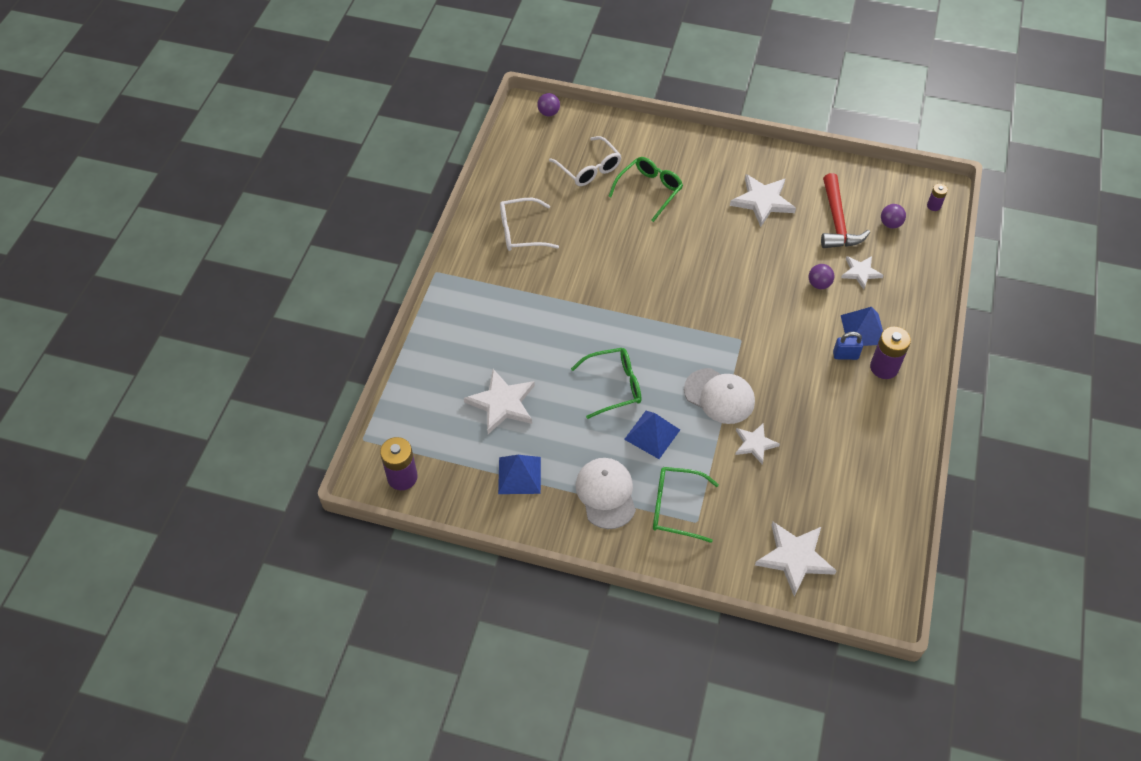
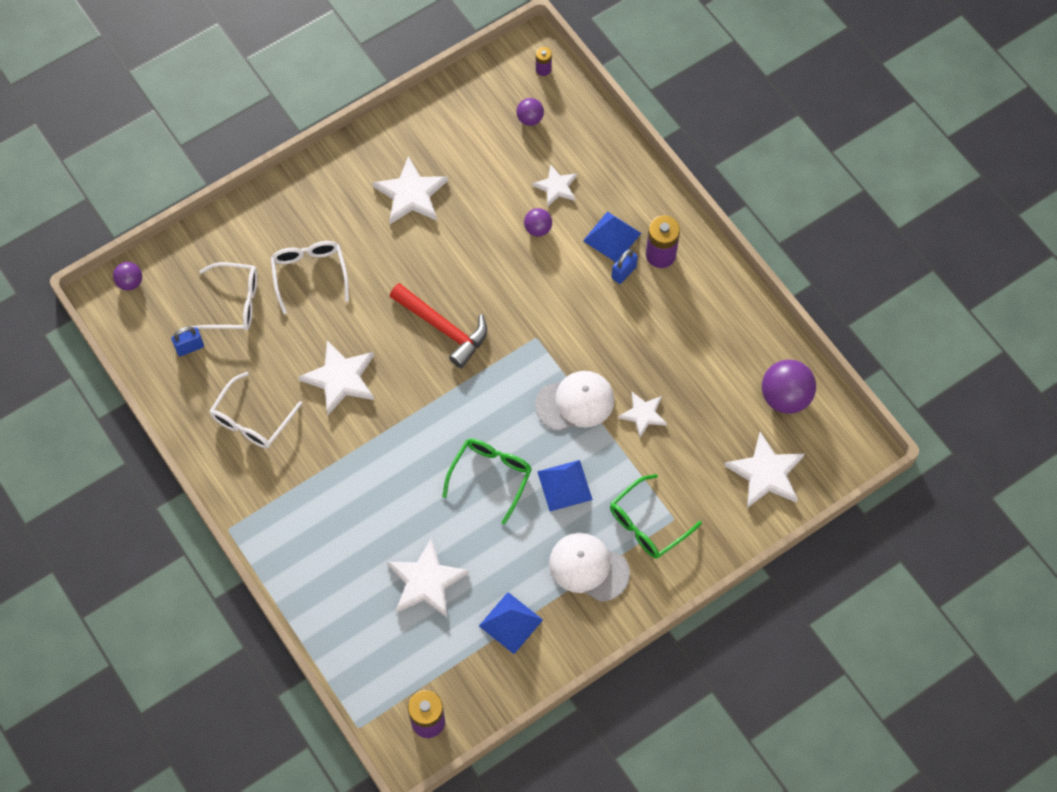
camera: 50 degrees left, 10 degrees up
(537, 169) = (190, 347): none -> blue padlock
(596, 256) = (340, 379): none -> white star
(649, 190) = (309, 274): green glasses -> white glasses
(837, 222) = (489, 157): red hammer -> red hammer (443, 328)
(867, 527) = (785, 397): none -> purple ball

